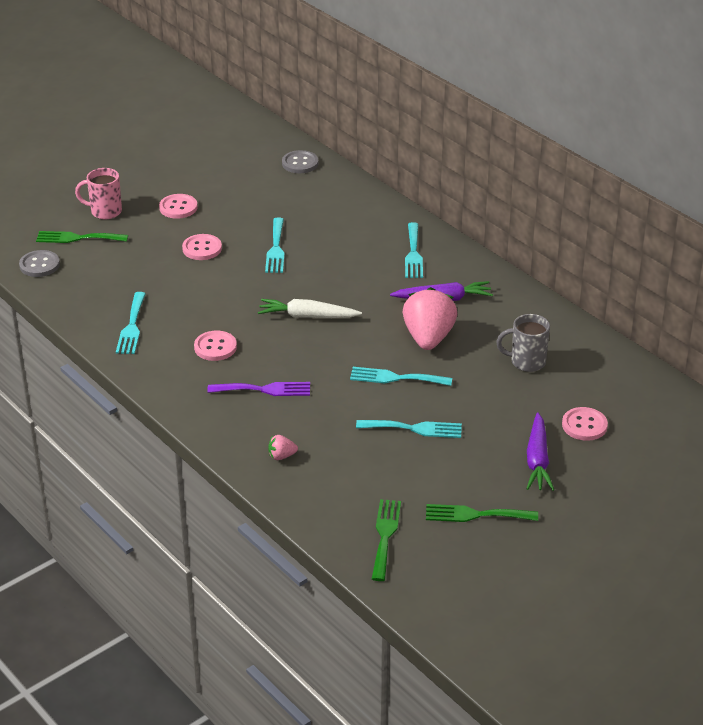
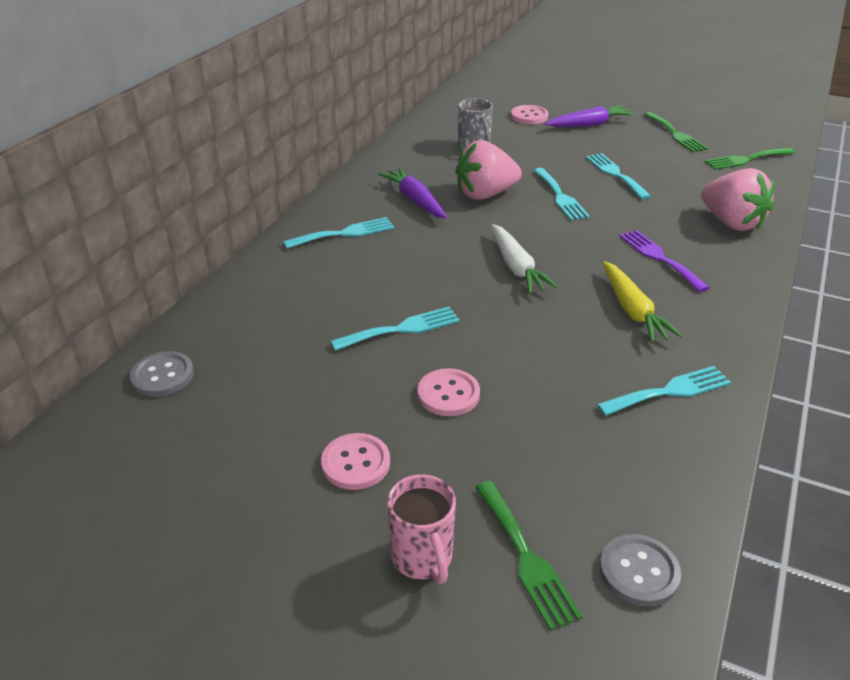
camera: 115 degrees left, 0 degrees up
(215, 347) = (632, 310): pink button -> yellow carrot
(281, 456) = (731, 223): pink strawberry -> pink strawberry, size x2.33

